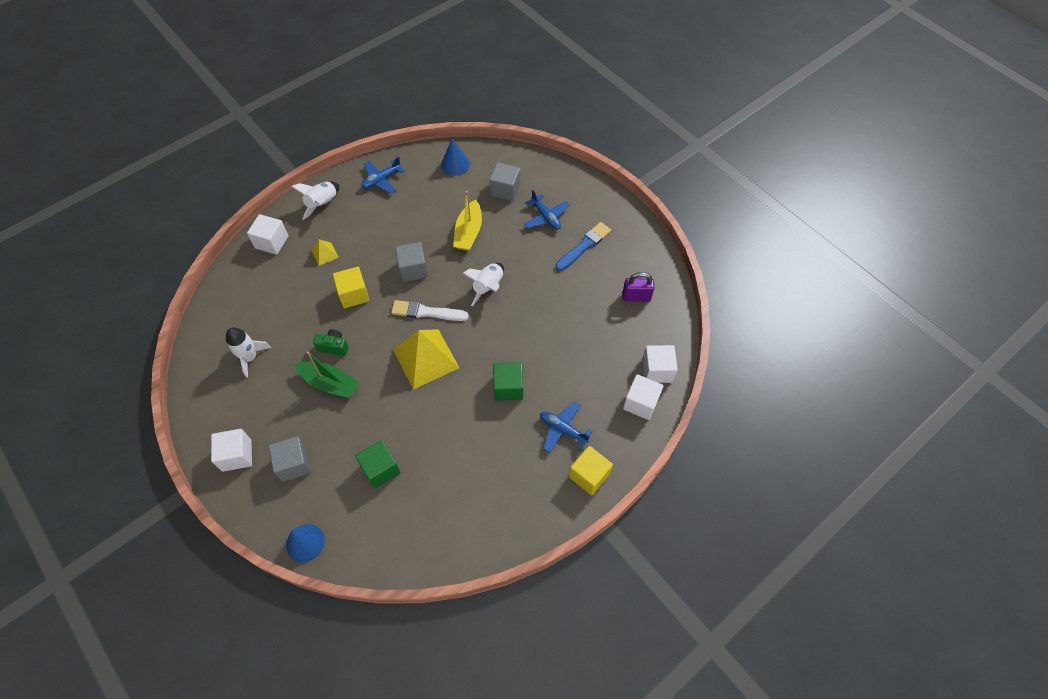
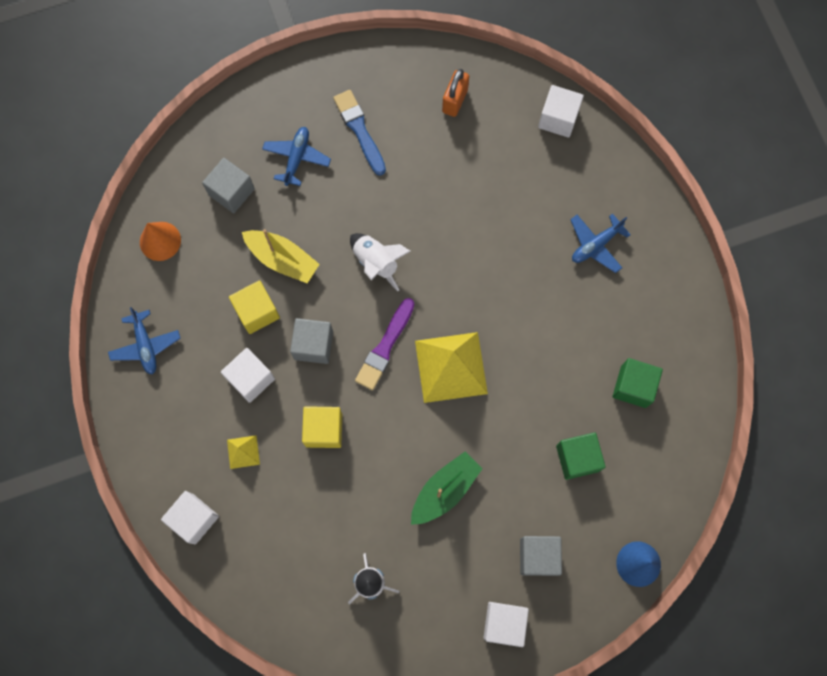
camera: 70 degrees left, 15 degrees up
(322, 204) = (155, 435): white rocket -> none
(333, 347) = (393, 473): green camera -> none
(427, 312) = (385, 347): white brush -> purple brush
(455, 164) = (160, 241): blue cone -> orange cone
(508, 387) = (523, 285): green cube -> green cube (633, 386)
(546, 217) = (297, 158): blue plane -> blue plane turned 60 degrees counterclockwise
(589, 475) = (657, 238): yellow cube -> yellow cube (257, 312)
(636, 297) = (455, 101): purple padlock -> orange padlock
(640, 403) = (591, 152): white cube -> white cube (251, 379)

